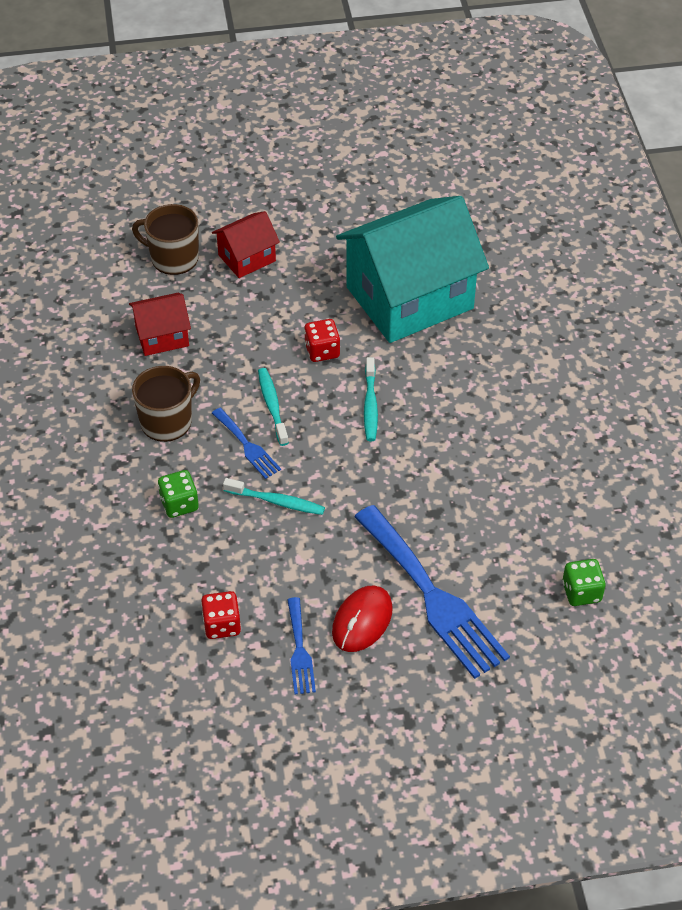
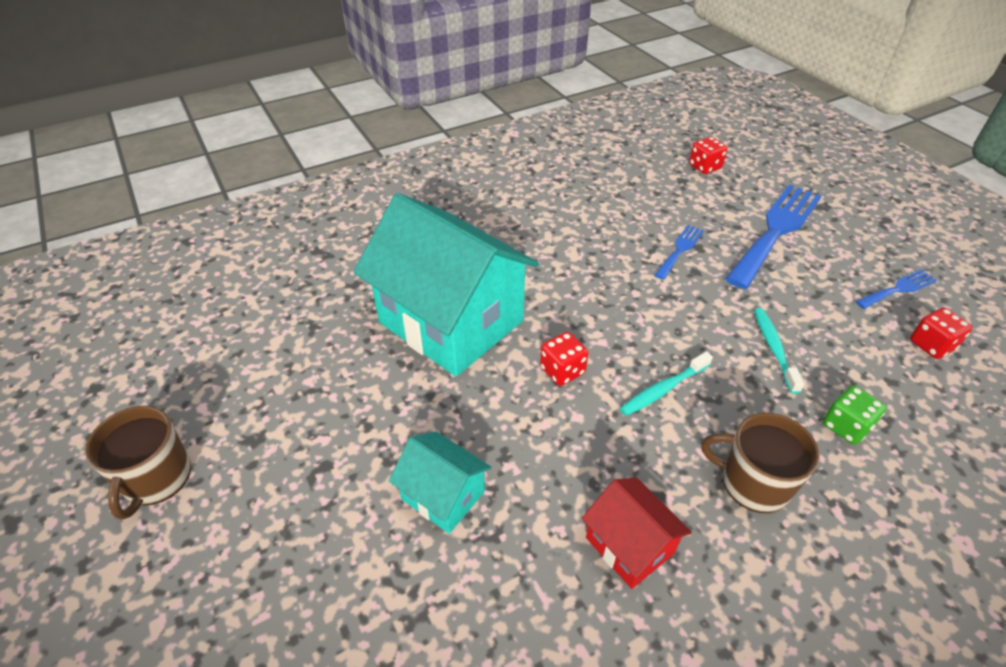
camera: 110 degrees left, 5 degrees down
(173, 258) = (476, 594): brown mug -> brown mug (156, 478)
(247, 258) = (443, 495): red house -> turquoise house
(247, 446) = (729, 393): blue fork -> blue fork (680, 250)
(362, 621) = (835, 261): red mouse -> none
(370, 405) = (611, 314): turquoise toothbrush -> none
(581, 592) = (704, 167): green dice -> red dice

